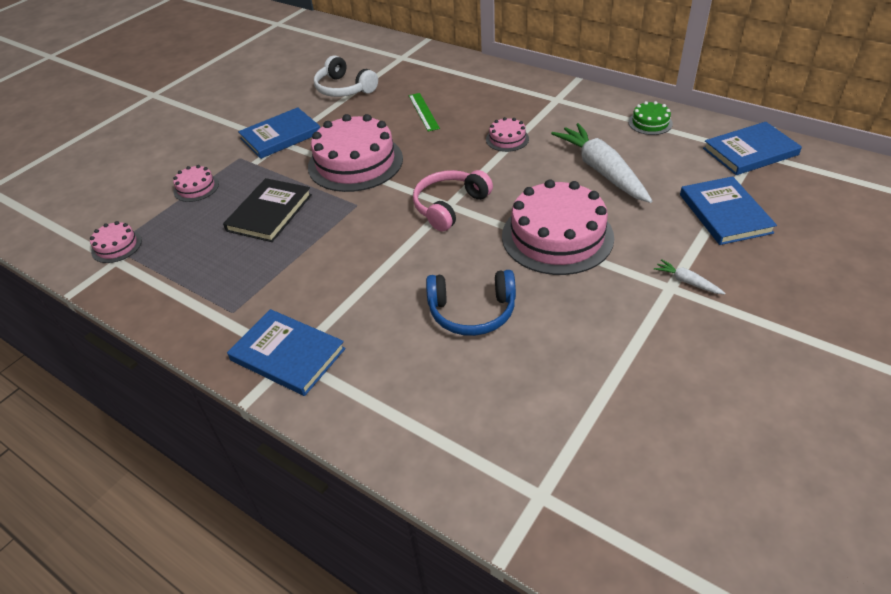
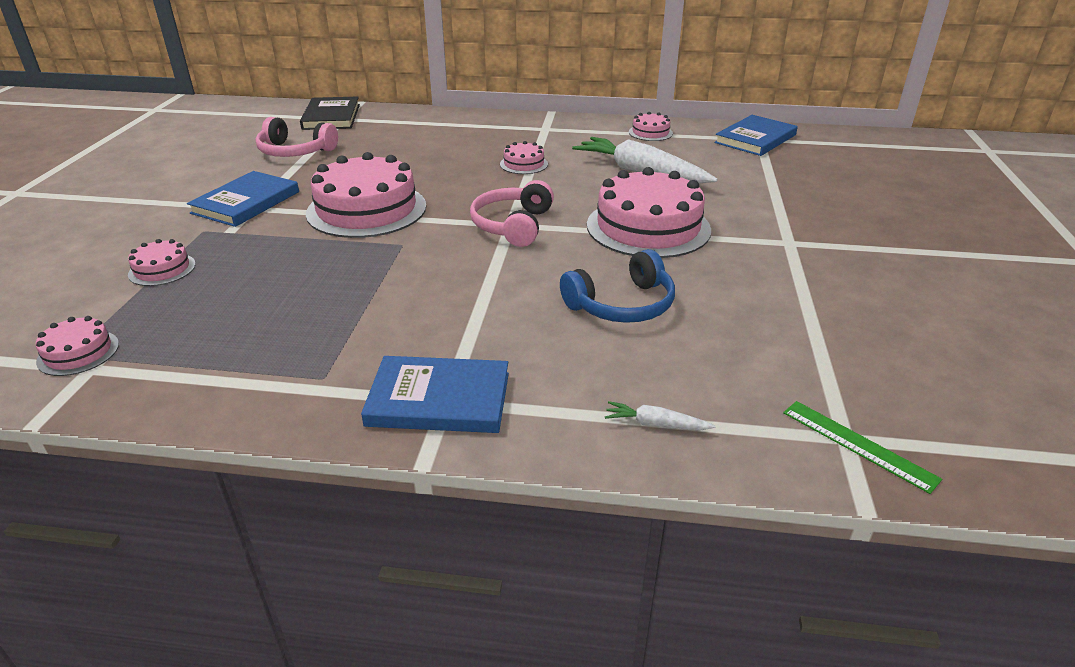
camera: 30 degrees left, 10 degrees down
(269, 212) = (292, 272): black book -> black book (331, 117)
(344, 89) = (295, 151): white headphones -> pink headphones
(423, 111) = (410, 157): green ruler -> green ruler (858, 445)
(650, 123) = (650, 132): green cake -> pink cake
(687, 282) = (799, 235): white carrot -> white carrot (655, 424)
(724, 213) = (779, 182): blue book -> none

